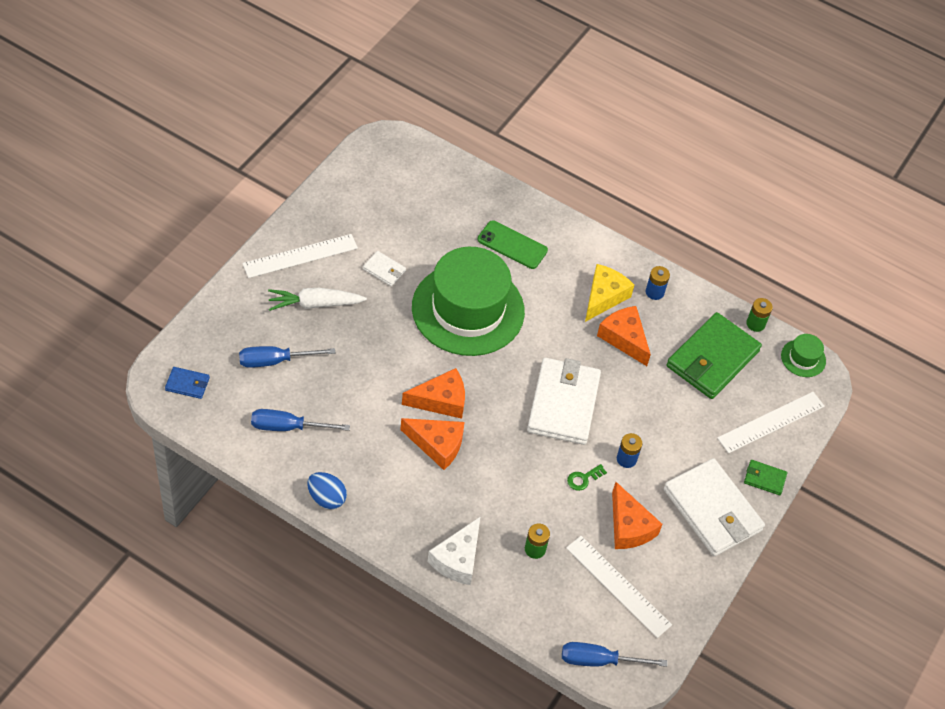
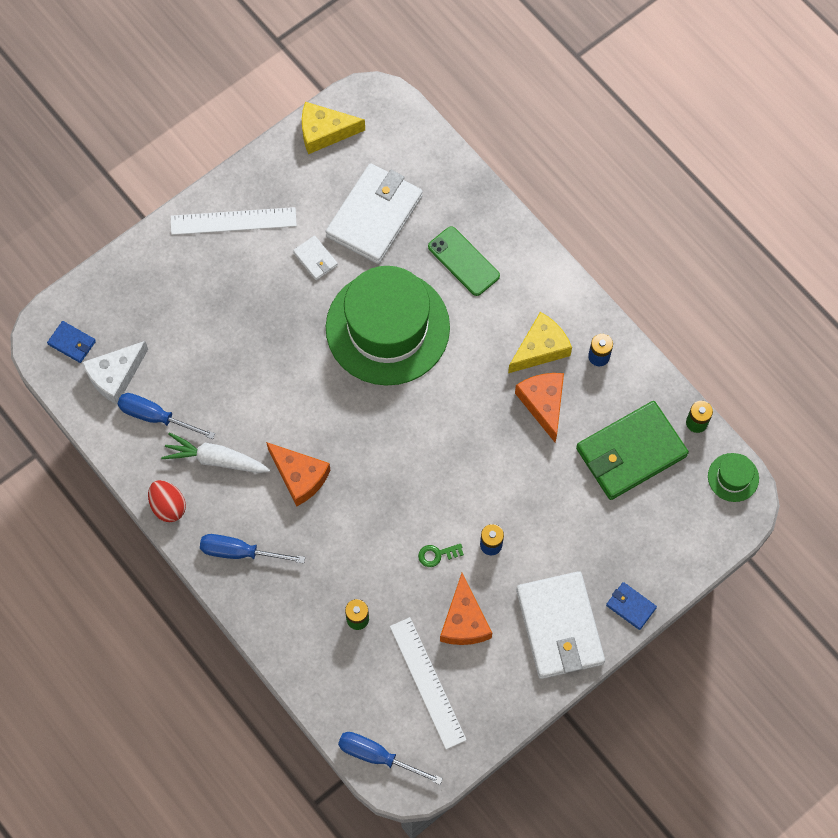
camera: 25 degrees right, 15 degrees up
(275, 361) = (167, 338): blue screwdriver -> blue screwdriver (240, 552)
(314, 304) = (229, 282): white carrot -> white carrot (215, 459)
(326, 498) = (168, 506): blue egg -> red egg
(354, 172) = (324, 132): none -> yellow cheese
(441, 400) = (321, 427): orange cheese -> none
(458, 559) = (275, 608): white cheese -> white cheese (115, 376)
(563, 404) = (448, 464): white wallet -> white wallet (374, 216)
(764, 478) = (630, 606): green wallet -> blue wallet
(771, 422) = (665, 543): white ruler -> none

